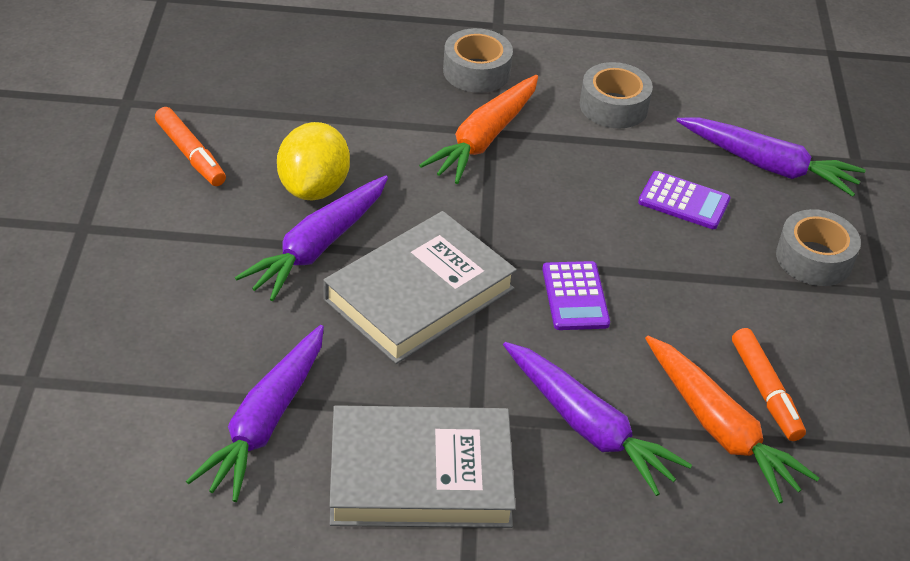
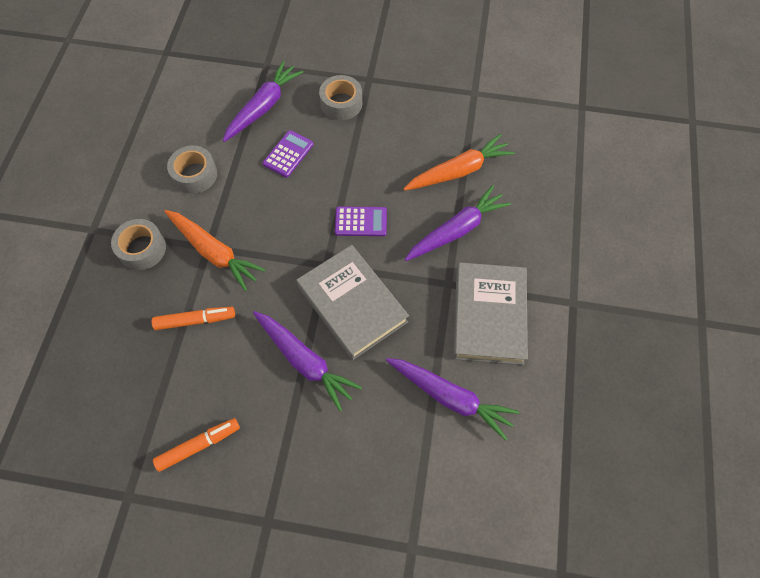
camera: 80 degrees left, 20 degrees up
(314, 188) = (247, 361): yellow lemon -> none
(765, 391) = (434, 146): orange marker -> orange marker (195, 320)

